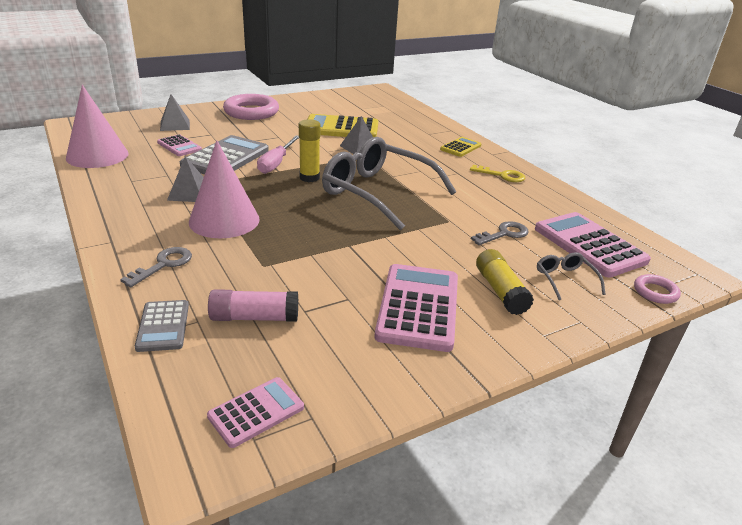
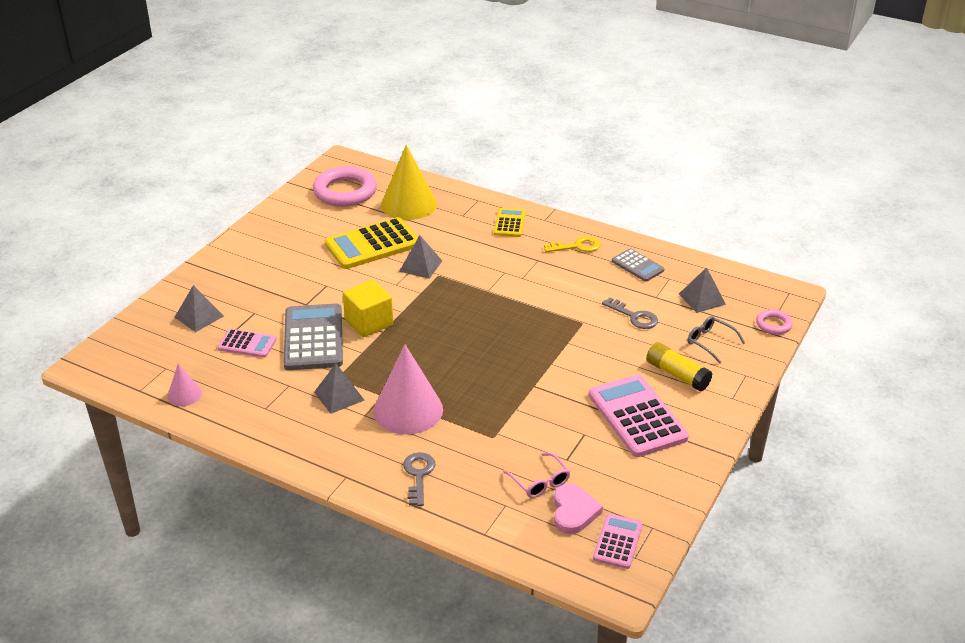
camera: 30 degrees left, 5 degrees up
(97, 155) = (184, 394): pink cone -> pink cone, size x0.50
(163, 326) = (488, 521): grey calculator -> grey calculator (637, 266)
(250, 358) = (573, 511): none -> pink heart
(251, 112) = (251, 260): pink ring -> pink ring (345, 192)
(254, 317) = (540, 482): pink glue stick -> pink glasses
(276, 163) = (369, 322): pink screwdriver -> yellow cube
(309, 178) = (420, 327): yellow glue stick -> none
(377, 192) = (496, 317): grey glasses -> none
(396, 118) = (408, 204): none -> yellow cone
(504, 234) = (634, 316): grey key -> grey key turned 105 degrees clockwise
(589, 245) = (702, 299): pink calculator -> grey pyramid

